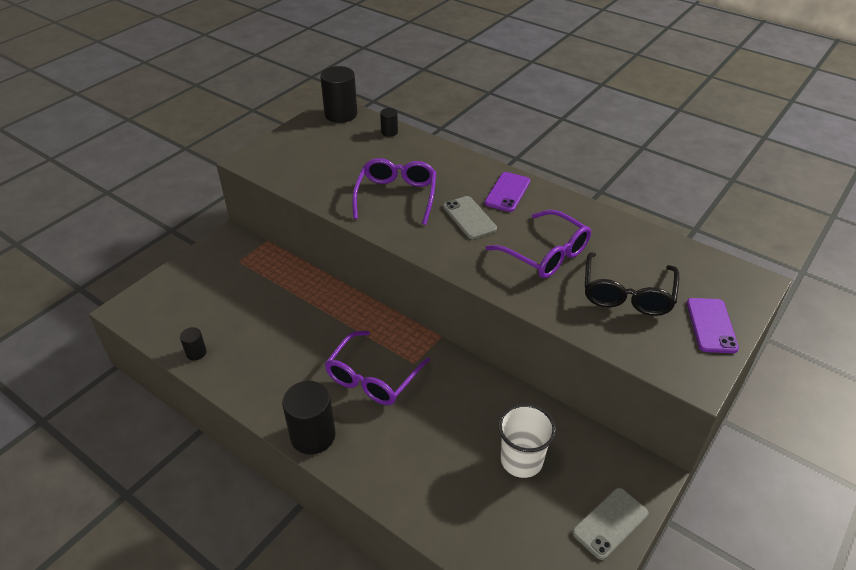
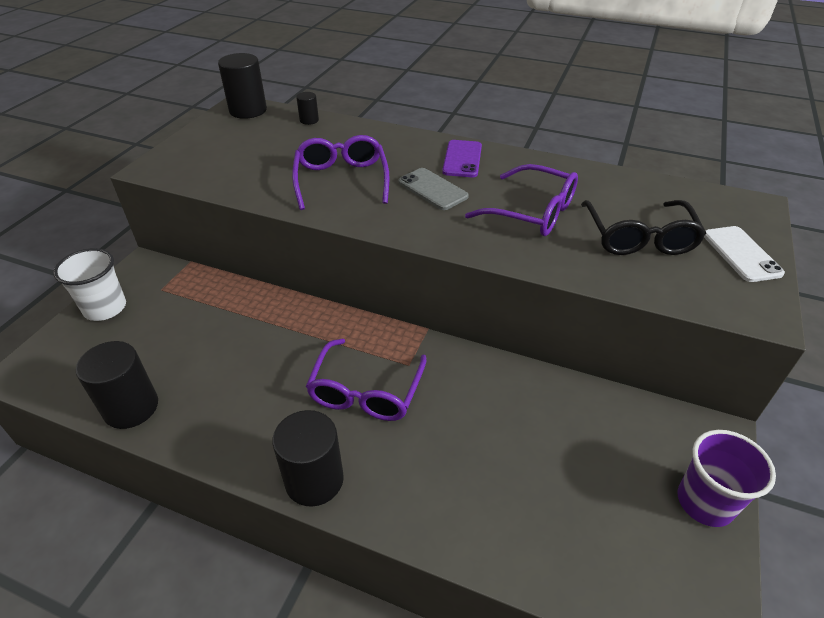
camera: 15 degrees left, 0 degrees up
(196, 353) = (131, 407): black cylinder -> black cylinder, size x2.00
(521, 460) = (574, 451): white cup -> white cup (105, 308)
(610, 523) = (705, 502): grey phone -> purple cup
(711, 325) = (741, 254): purple phone -> white phone

